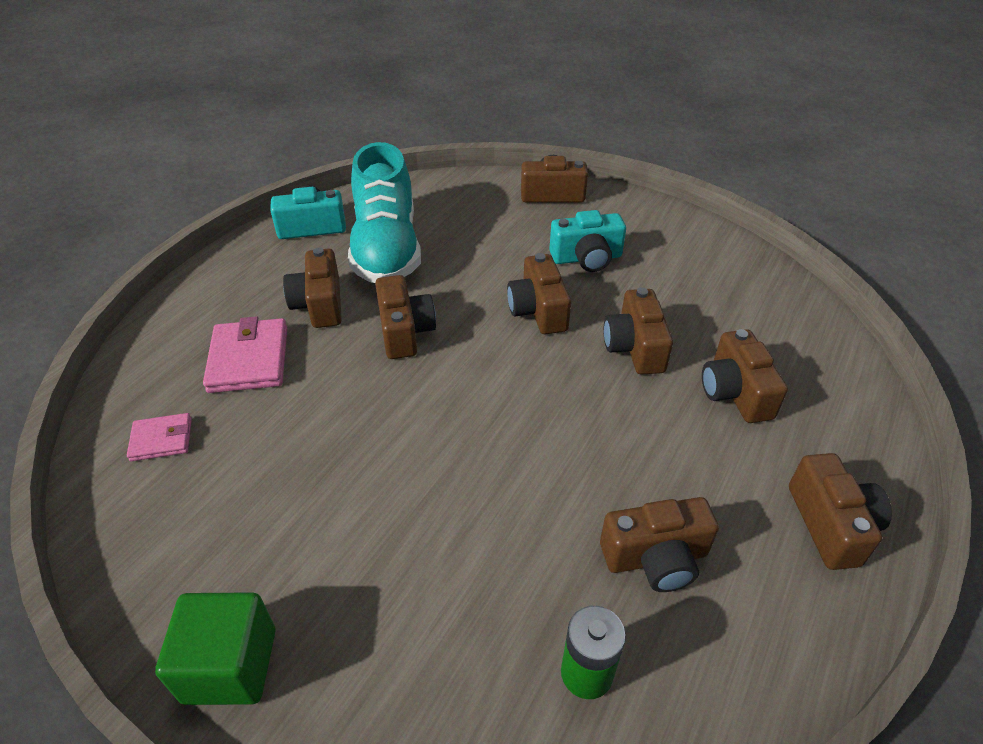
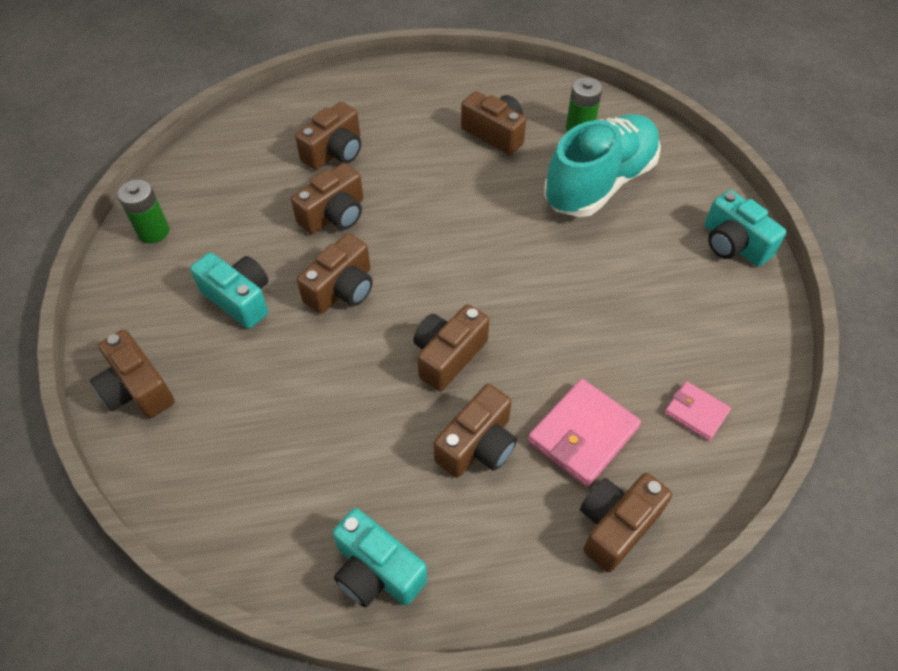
camera: 130 degrees left, 10 degrees up
(230, 665) = (733, 244): green cube -> turquoise camera
(386, 249) = (354, 461): turquoise shoe -> turquoise shoe (599, 183)
(709, 245) = (153, 231): none -> green battery
(831, 524) = (405, 87): brown camera -> brown camera (616, 525)

